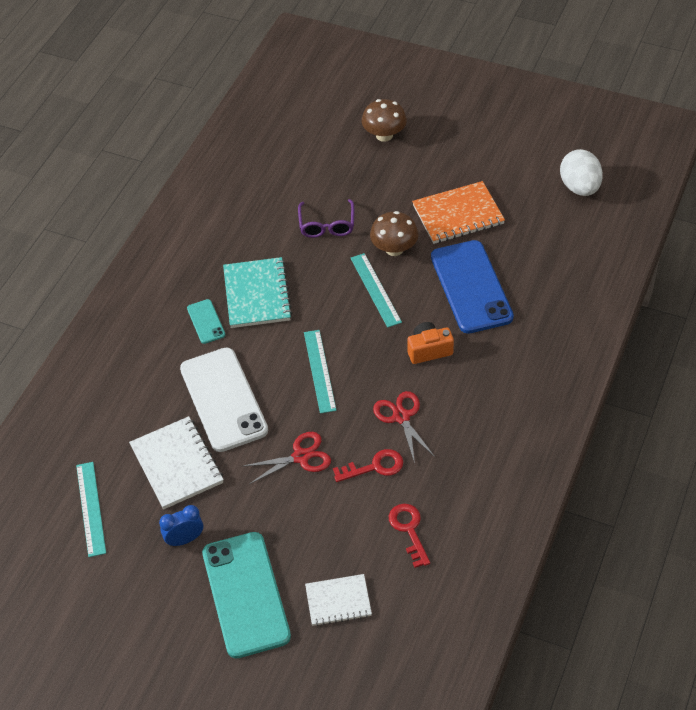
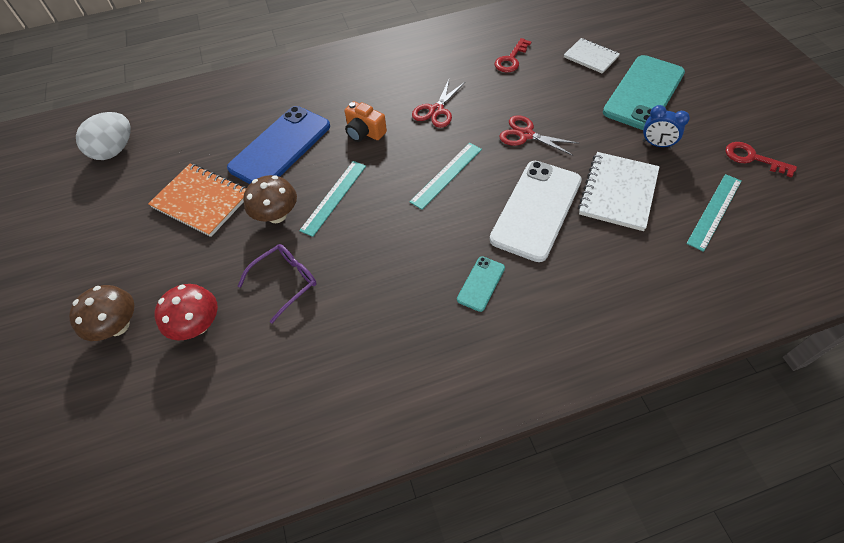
camera: 130 degrees left, 5 degrees up
(257, 294) = (415, 270): turquoise notebook -> none
(341, 170) = (198, 325): none -> red mushroom
(375, 467) = (488, 98): red key -> red key (752, 158)

